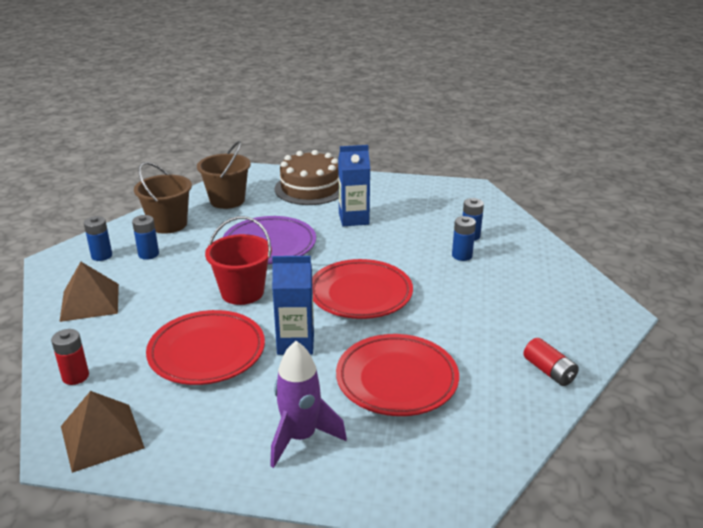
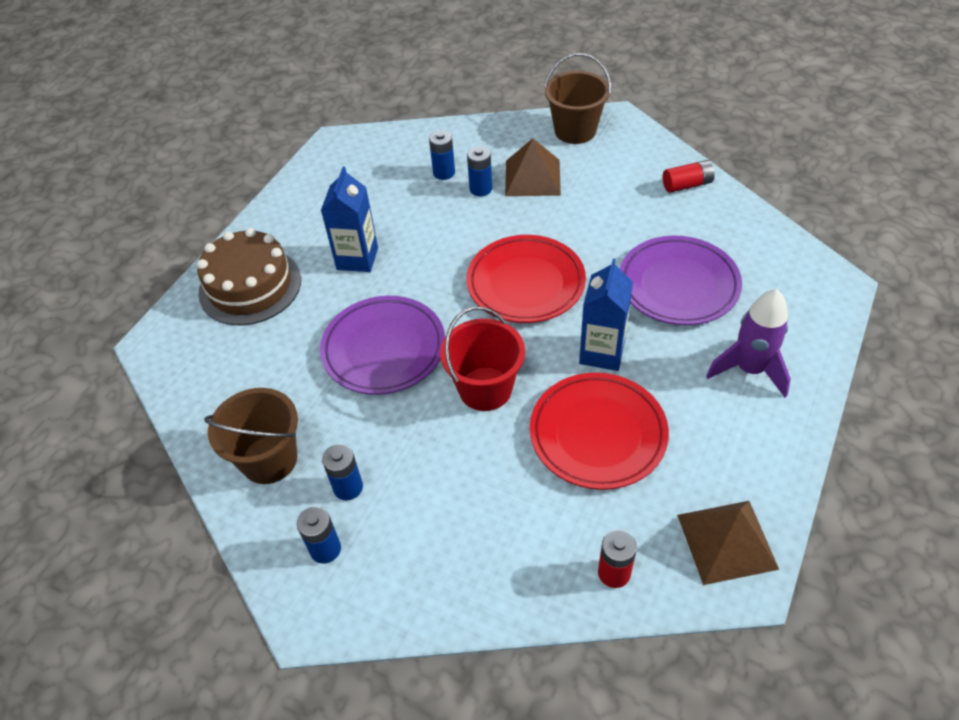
camera: 70 degrees left, 20 degrees up
(90, 302) = (449, 561): brown pyramid -> brown pyramid (532, 177)
(227, 200) = (233, 382): brown bucket -> brown bucket (575, 130)
(397, 379) = (678, 285): red plate -> purple plate

